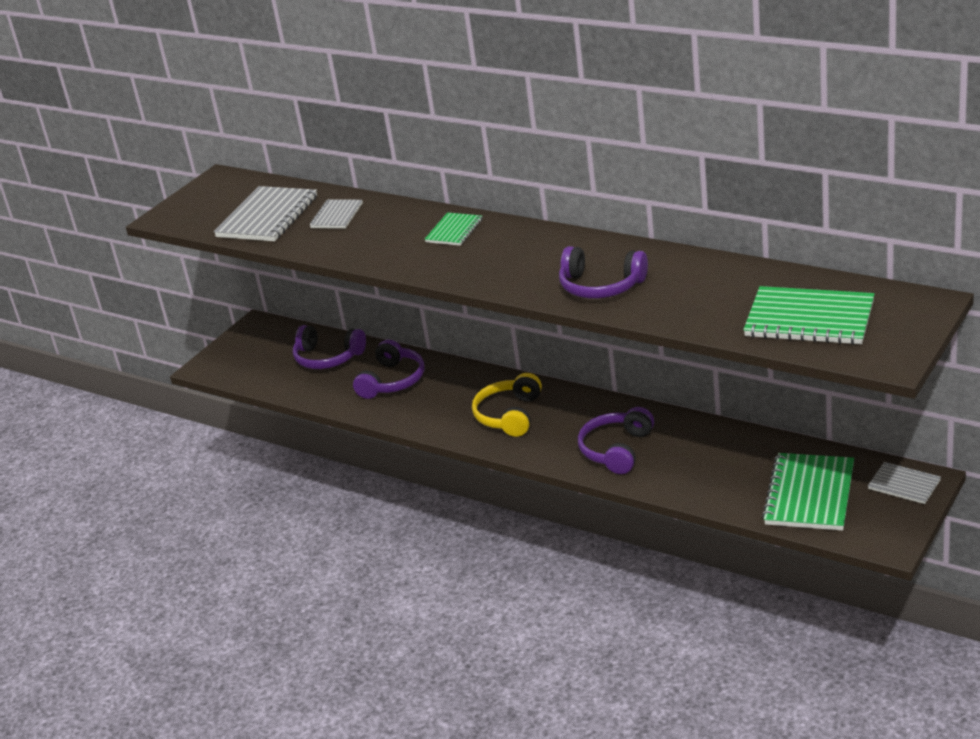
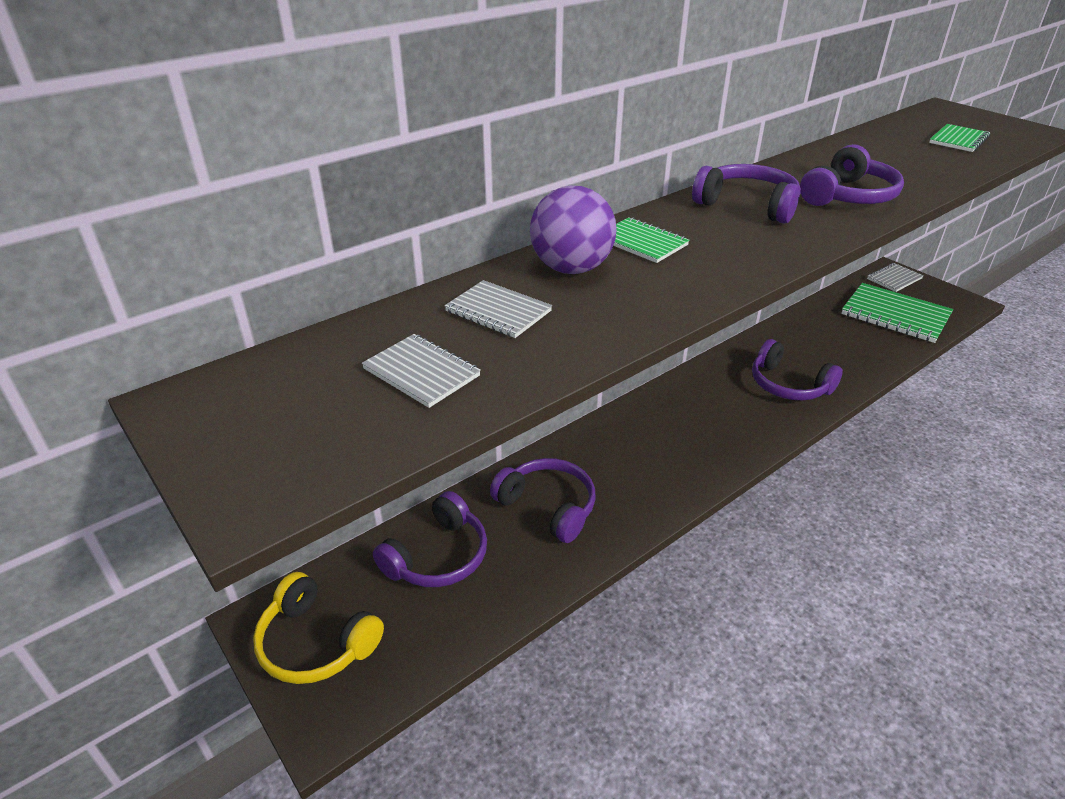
camera: 75 degrees left, 5 degrees up
(268, 217) = (421, 372): grey notebook -> grey notebook, size x0.55
(401, 220) = (571, 268): none -> purple ball
(509, 415) = (687, 433): yellow headphones -> yellow headphones (316, 642)
(548, 252) = (747, 205): none -> purple headphones
(809, 319) = (958, 140): green notebook -> green notebook, size x0.55

